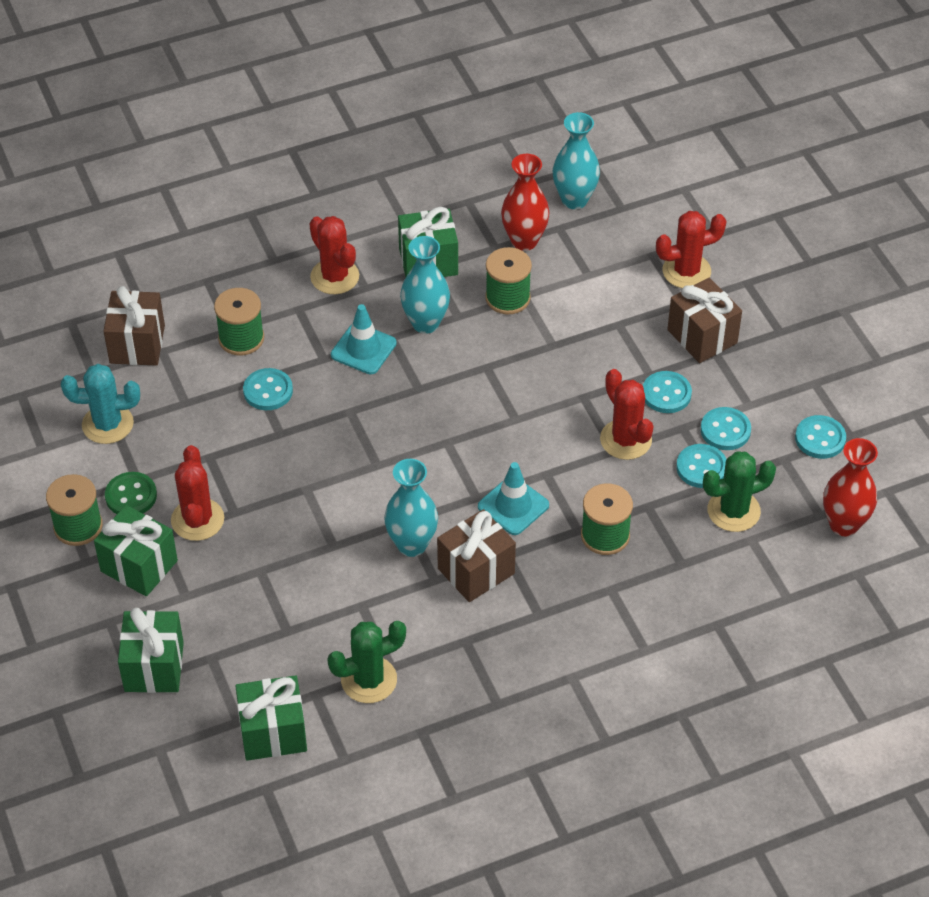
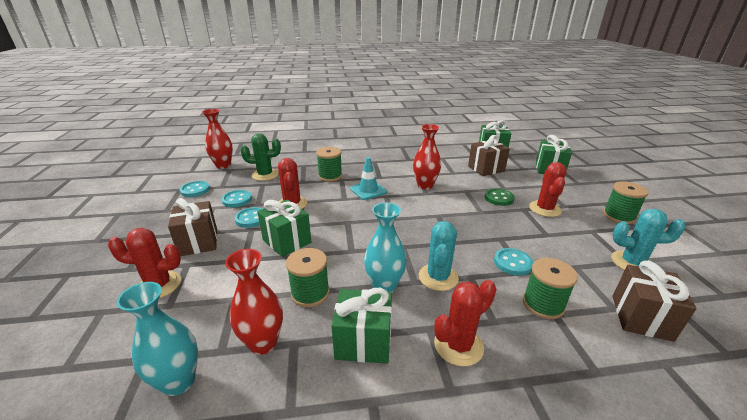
camera: 165 degrees left, 20 degrees down
(131, 496) = (592, 224): green button -> green button (499, 198)
(139, 566) = (572, 197): green gift -> green gift (287, 241)
(334, 277) = (458, 345): red cactus -> red cactus turned 75 degrees clockwise
(363, 349) = (438, 277): turquoise traffic cone -> turquoise cactus
(369, 680) = (452, 156): green cactus -> none
(412, 544) = (425, 185): turquoise vase -> red vase
(476, 571) = (396, 174): brown gift -> brown gift (486, 169)
(701, 467) = (264, 189): turquoise button -> none

